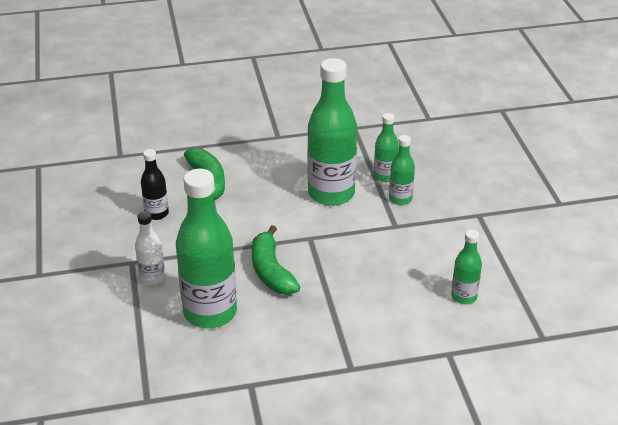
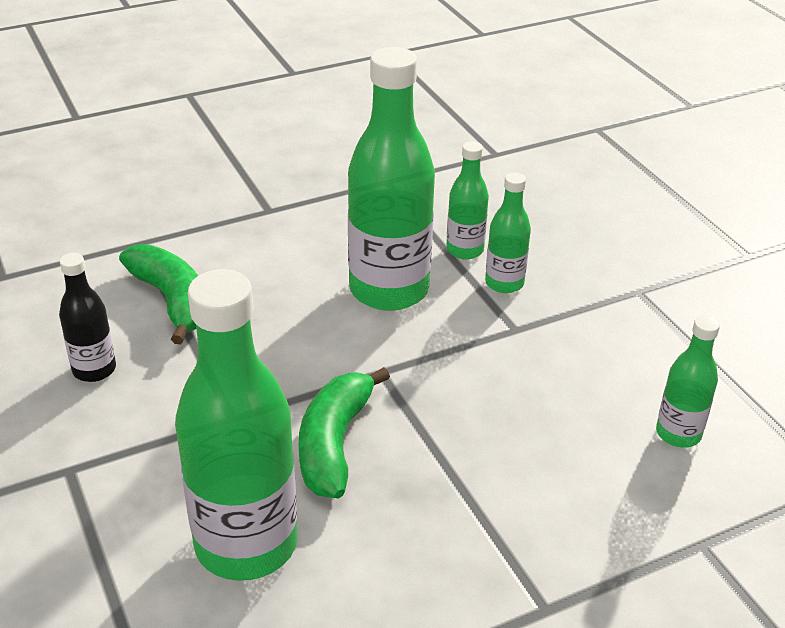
camera: 15 degrees left, 0 degrees up
(152, 277) = (116, 494): white bottle -> none
(271, 271) = (334, 444): green banana -> green banana turned 45 degrees clockwise

